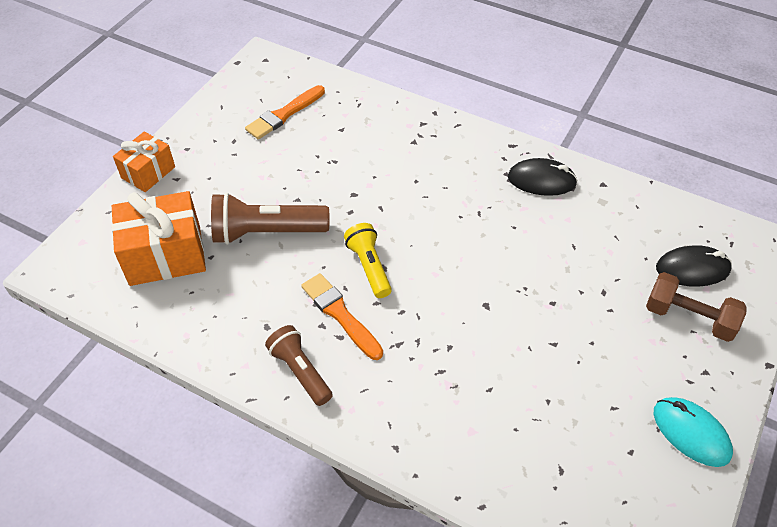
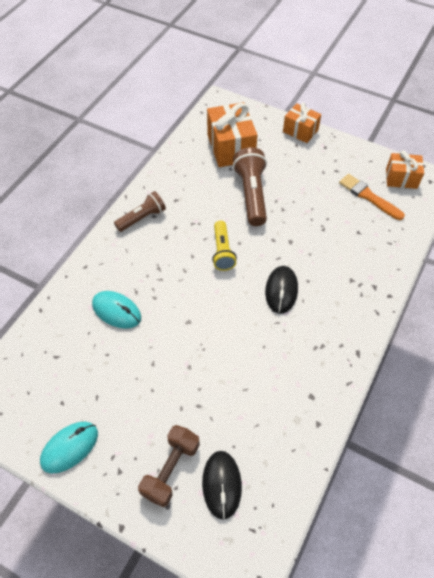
camera: 90 degrees right, 5 degrees up
(257, 83) = (401, 178): none -> orange gift
(340, 314) = (183, 236): orange brush -> none
(369, 267) = (222, 251): yellow flashlight -> yellow flashlight turned 105 degrees clockwise
(476, 394) = (116, 311): none -> turquoise mouse
(541, 180) = (317, 372): black mouse -> black mouse (281, 290)

